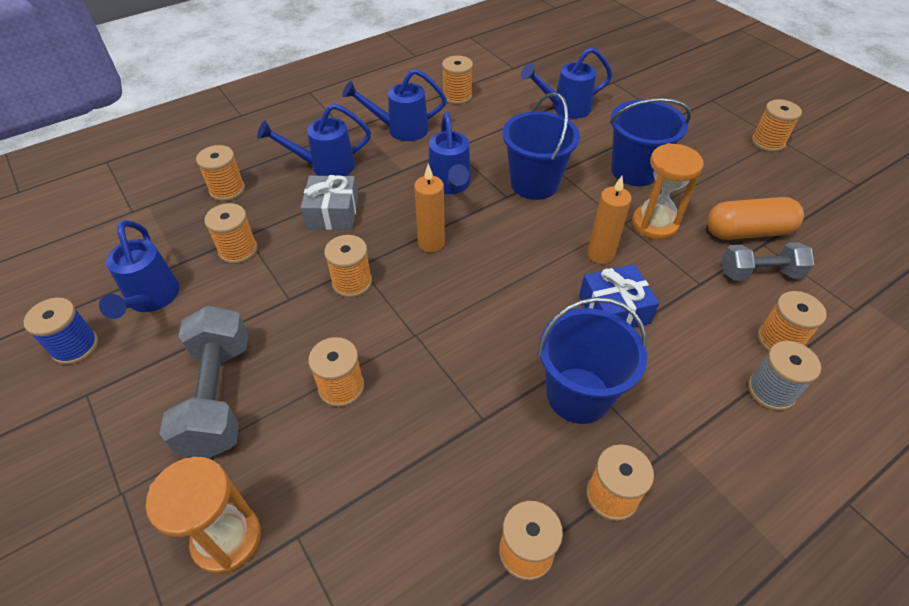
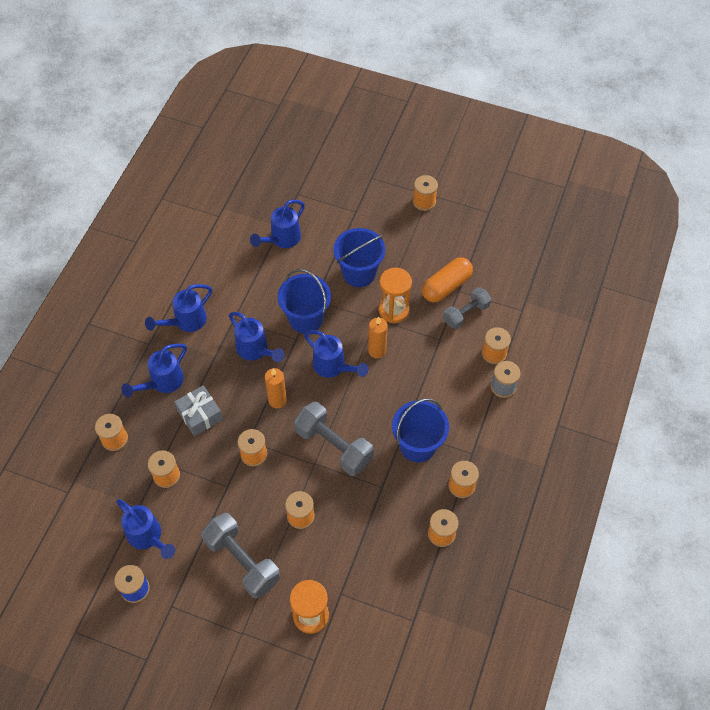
camera: 35 degrees left, 10 degrees up
(457, 96) = (200, 268): orange spool -> none
(457, 329) = (334, 446): none -> grey dumbbell
(529, 244) = (333, 367): none -> blue watering can
(614, 309) = (405, 384): blue gift -> none

